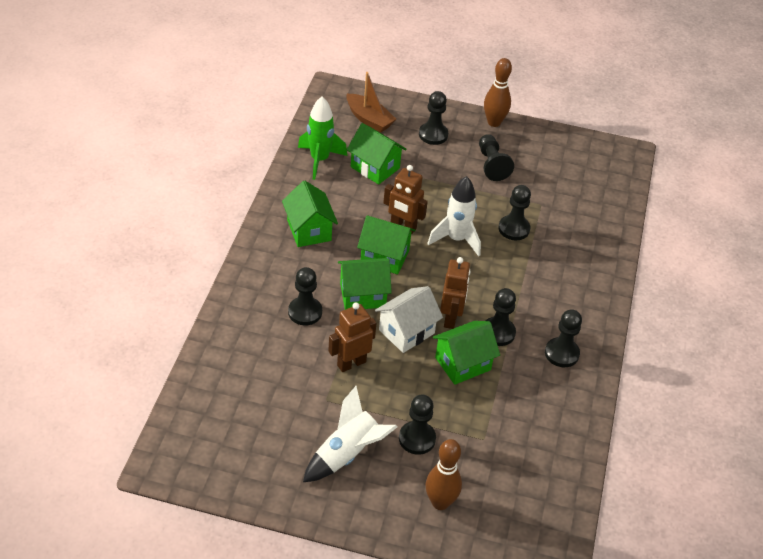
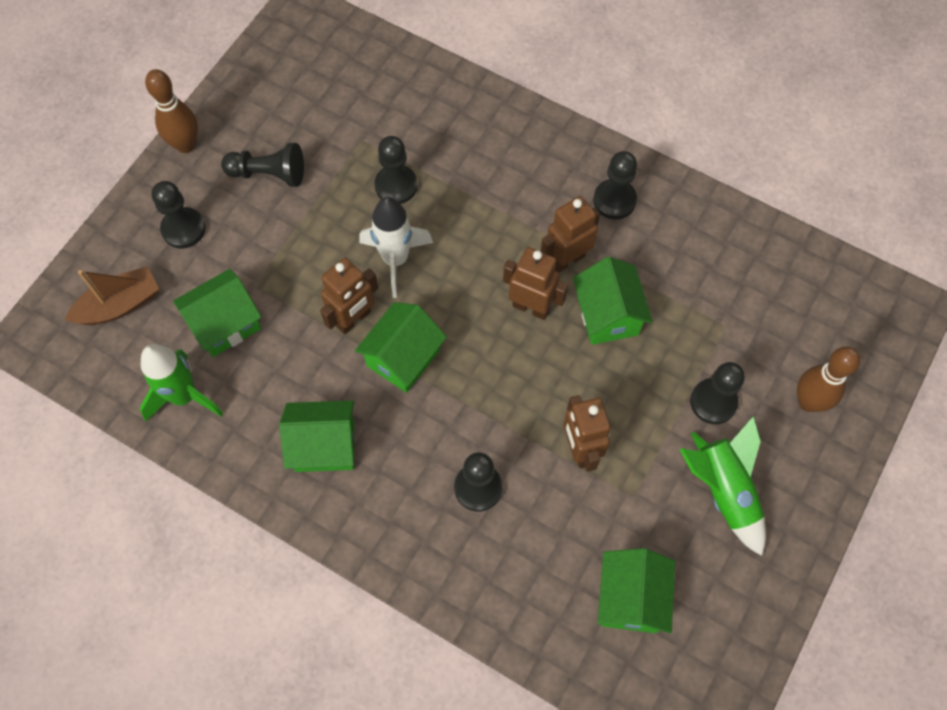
camera: 70 degrees left, 20 degrees up
(347, 454) = (723, 491): white rocket -> green rocket
(362, 295) = (465, 404): green house -> green house (631, 598)
(406, 331) = (541, 367): white house -> none
(498, 332) = (566, 260): black pawn -> brown robot

